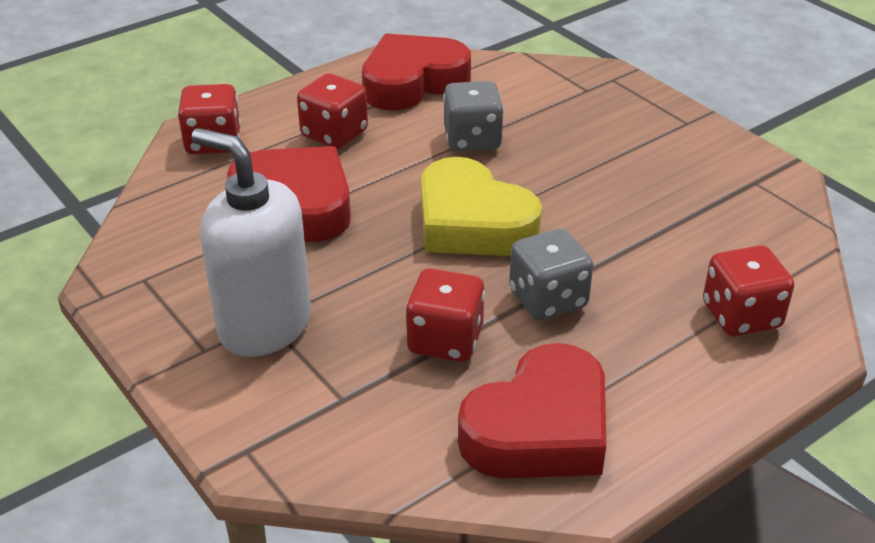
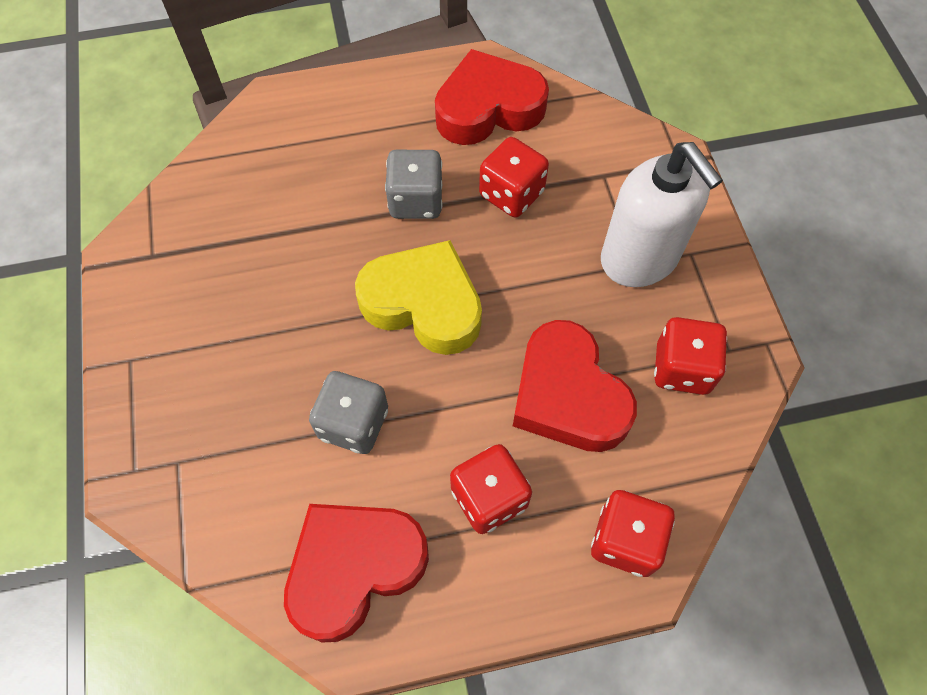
camera: 155 degrees left, 25 degrees up
(413, 82) = (354, 568): red heart -> red heart turned 150 degrees clockwise
(472, 223) = (423, 304): yellow heart -> yellow heart turned 45 degrees counterclockwise
(741, 316) = (294, 136): red dice -> red dice (682, 368)

